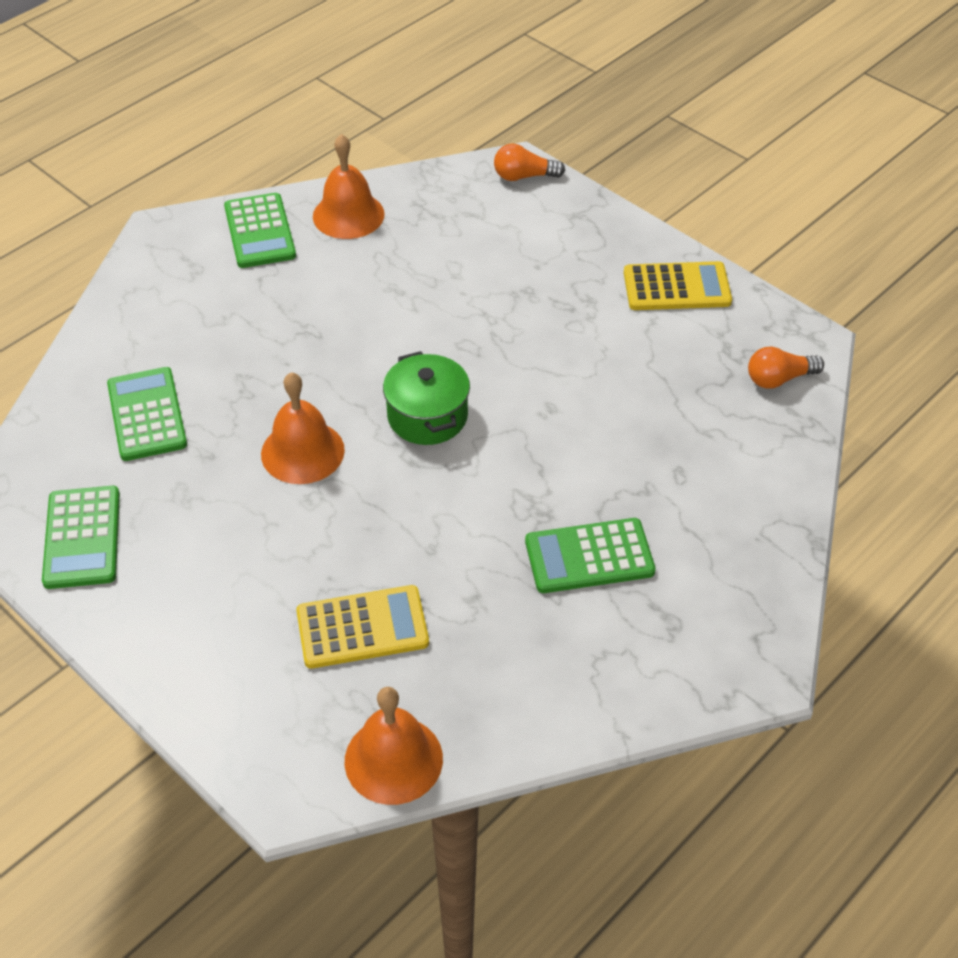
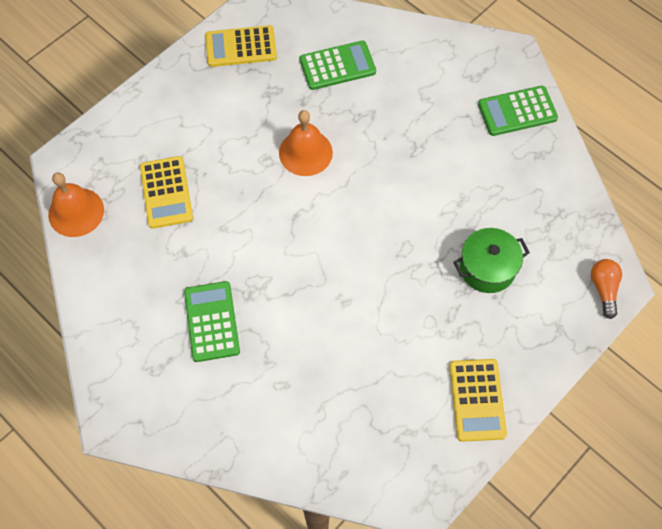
camera: 90 degrees right, 15 degrees up
(82, 538) = (241, 47): green calculator -> yellow calculator
(348, 215) = (541, 166): orange bell -> none
(427, 416) = (336, 223): green pot -> green pot (487, 268)
(779, 379) = (377, 469): orange light bulb -> none

